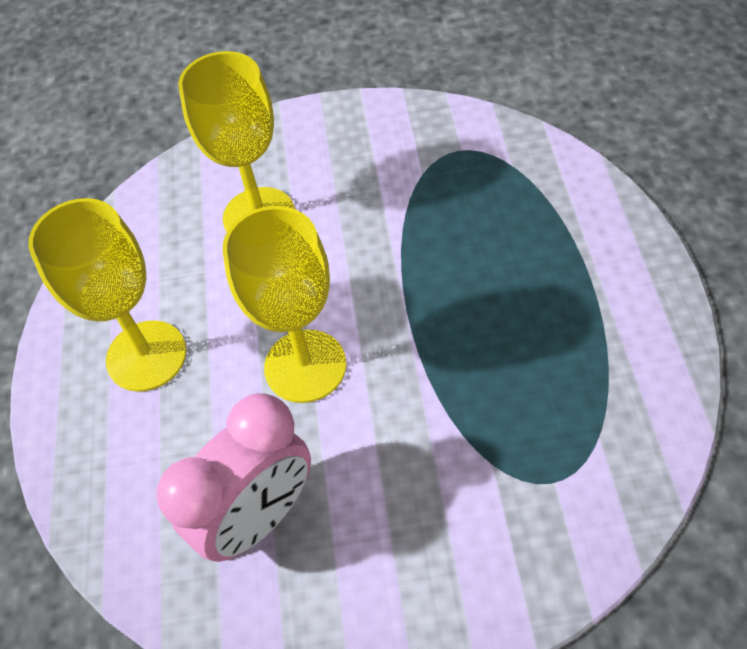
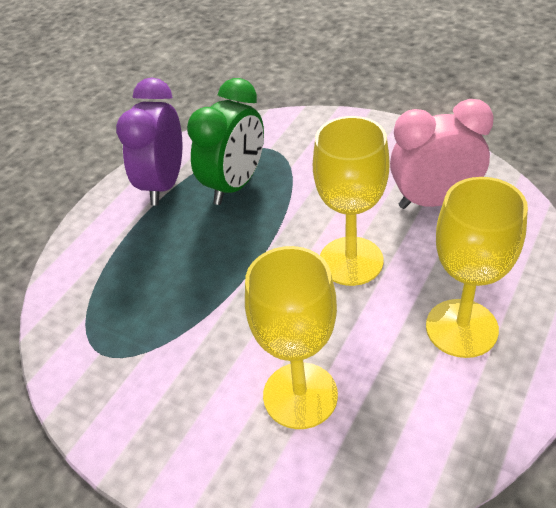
camera: 145 degrees left, 10 degrees down
(533, 388) = (235, 185): none -> green clock
(621, 336) = (164, 184): none -> purple clock

